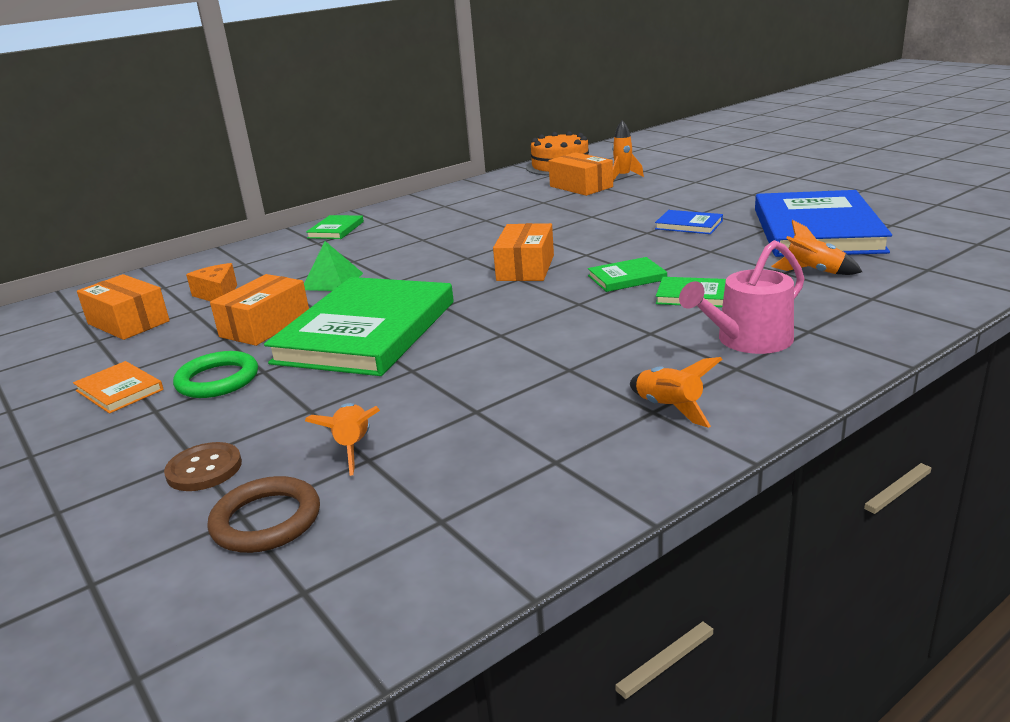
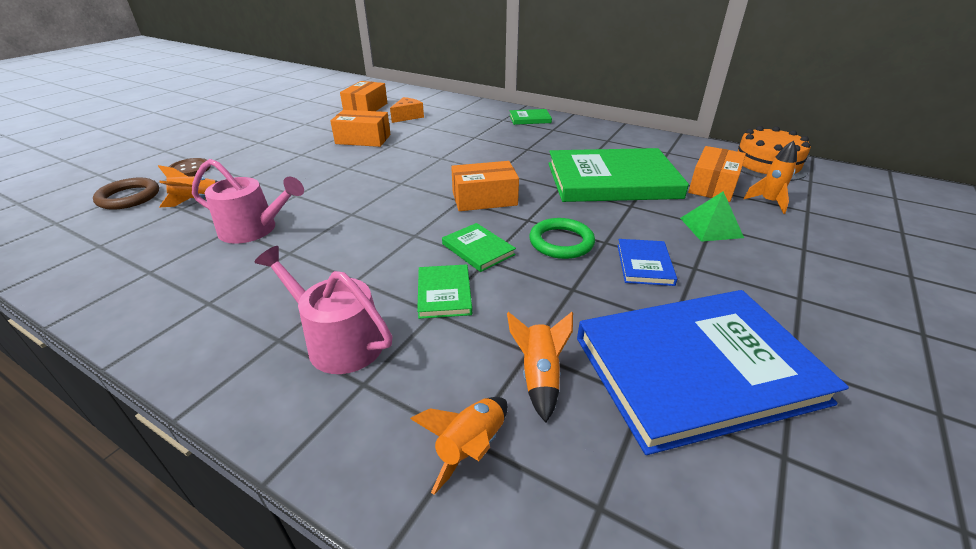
camera: 65 degrees right, 10 degrees up
(119, 390) = (283, 129): orange book -> none
(217, 380) = (291, 146): green ring -> green ring (561, 242)
(332, 281) = (436, 140): green pyramid -> green pyramid (711, 227)
(367, 332) = (355, 168): green book -> green book (612, 180)
(491, 394) = (254, 229): none -> pink watering can
(669, 408) = (210, 310): orange rocket -> orange rocket (470, 447)

